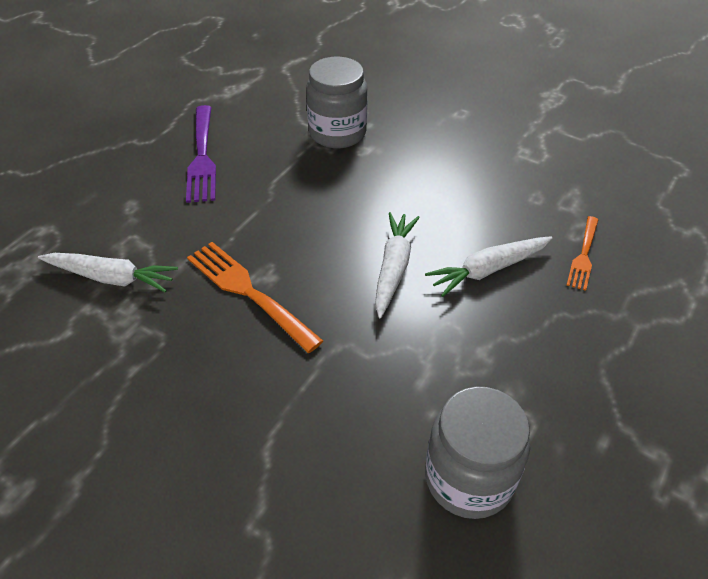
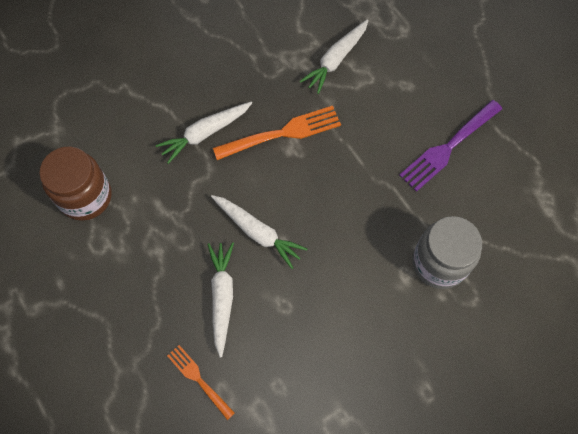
camera: 115 degrees right, 20 degrees up
(202, 156) = (449, 146): purple fork -> purple fork turned 60 degrees counterclockwise
(288, 373) = (205, 133): none -> white carrot
(469, 478) = (85, 197): grey jar -> brown jar

